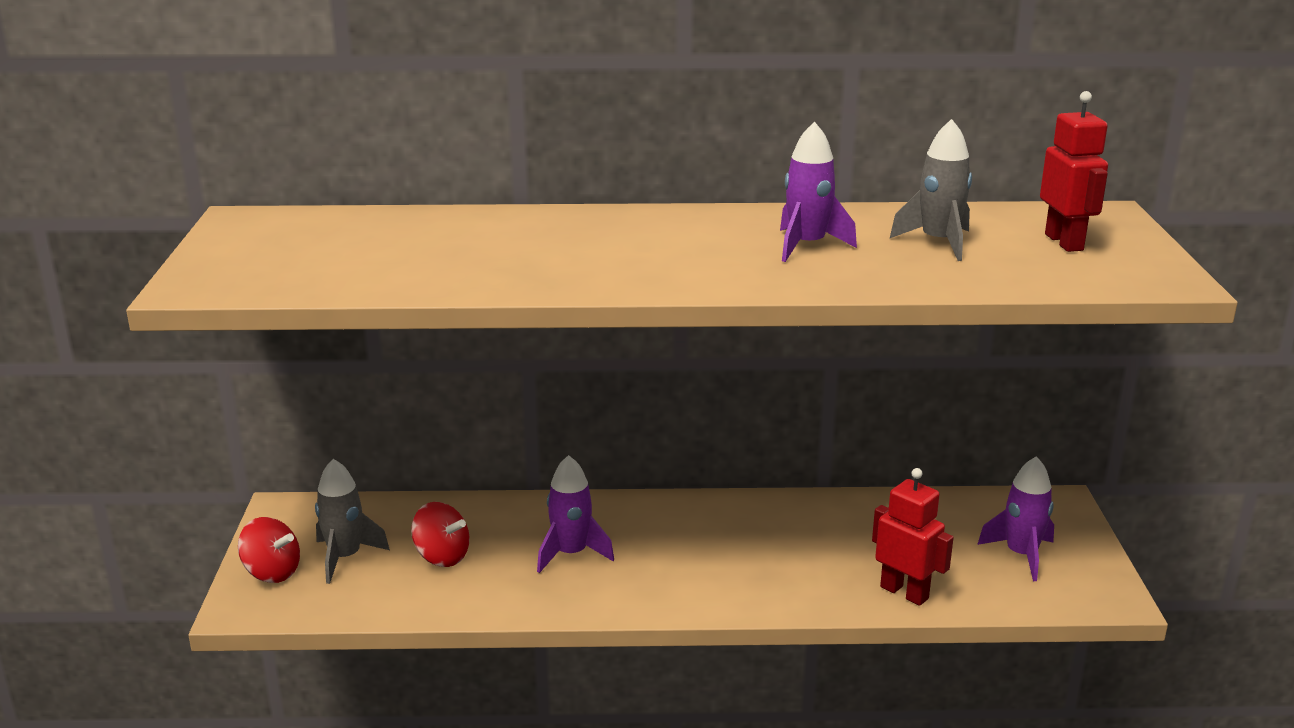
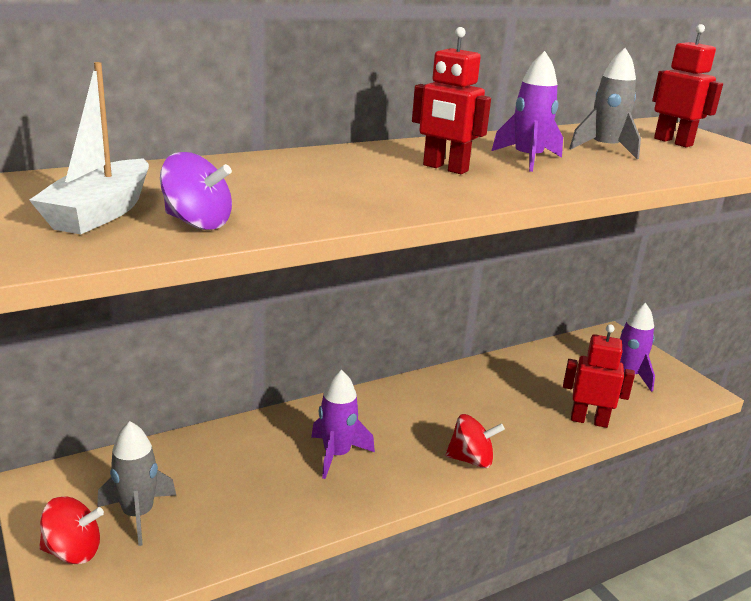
camera: 30 degrees left, 0 degrees up
(295, 255) = (100, 213): none -> white boat
(360, 276) = (197, 223): none -> purple spinning top
(442, 556) = (229, 488): red spinning top -> red spinning top (471, 460)
(686, 246) = (445, 168): none -> red robot

